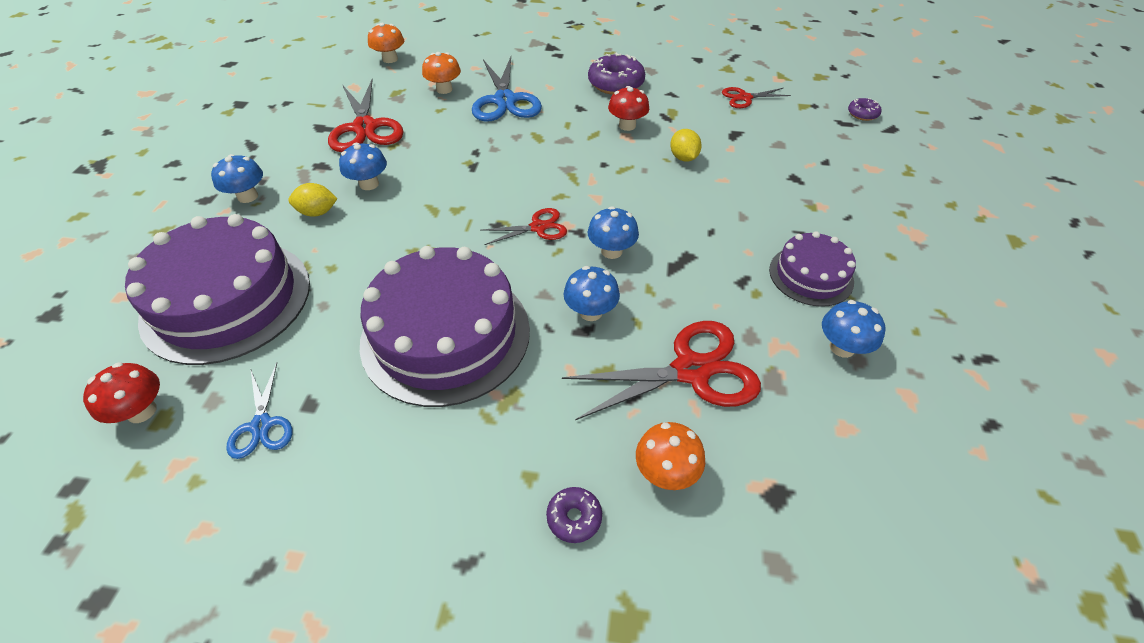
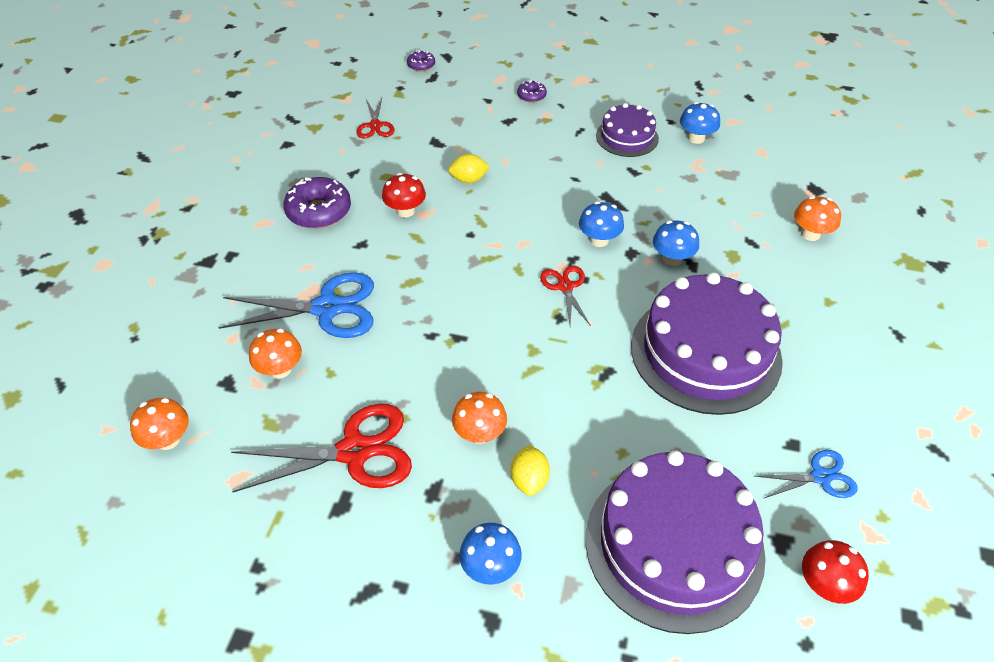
camera: 85 degrees left, 0 degrees up
(369, 184) = (479, 433): blue mushroom -> orange mushroom
(574, 518) = (853, 280): purple donut -> purple donut (531, 96)
(691, 371) = (725, 211): red scissors -> none

